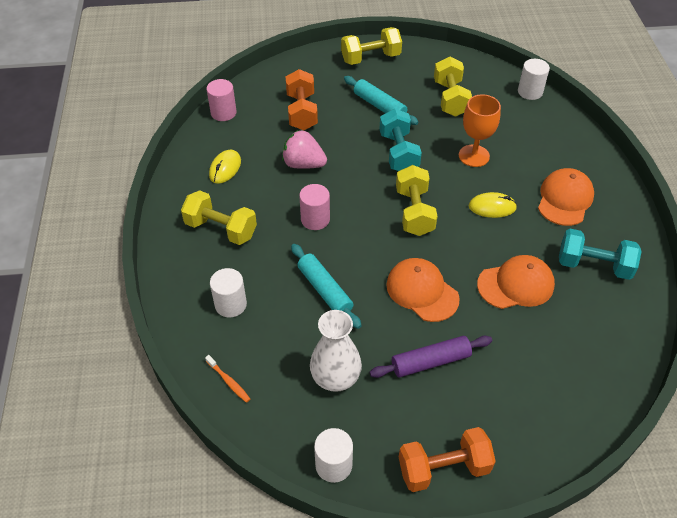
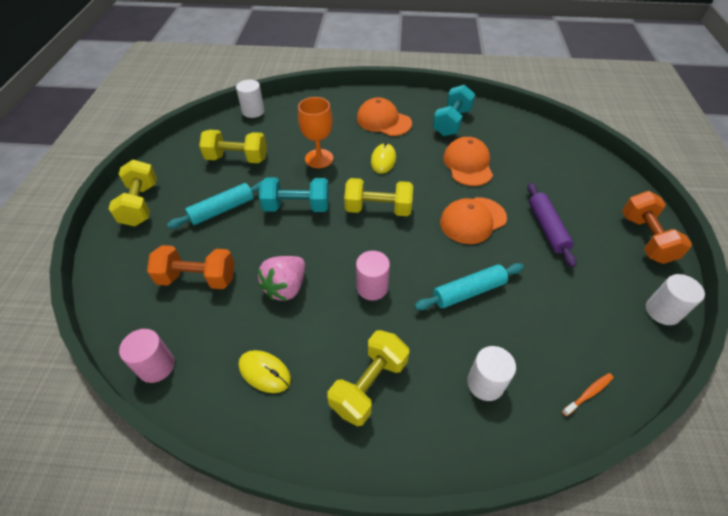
camera: 80 degrees left, 0 degrees up
(335, 378) = (571, 297): white vase -> none

